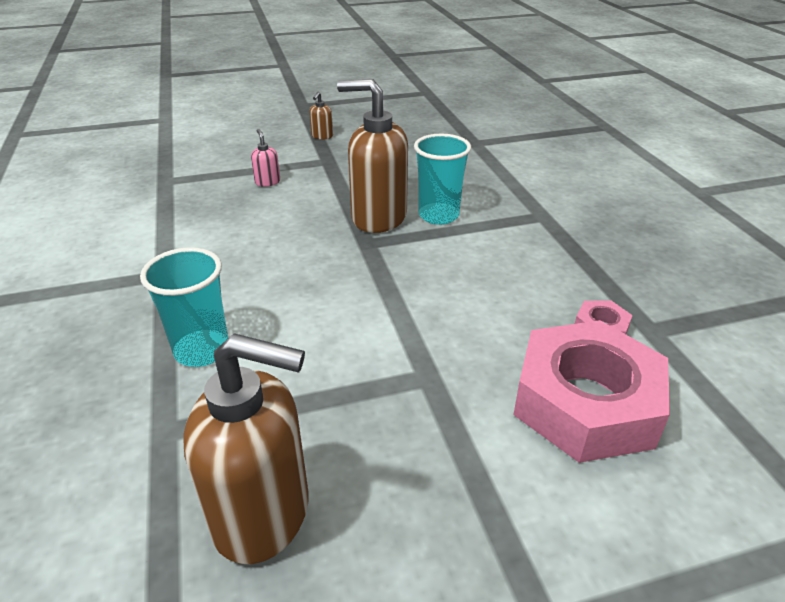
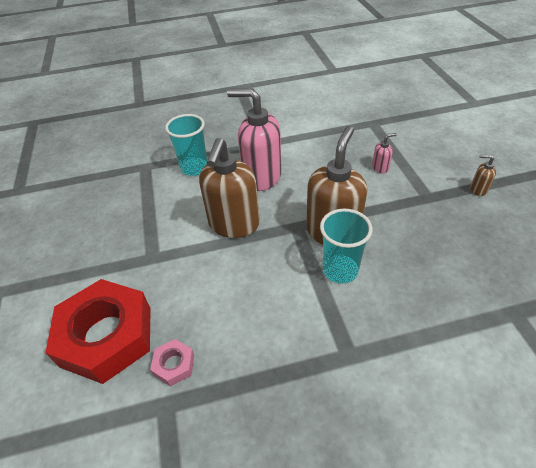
camera: 95 degrees right, 10 degrees up
(255, 272) = (261, 177): none -> pink soap dispenser
(263, 514) = (89, 201): brown soap dispenser -> brown soap dispenser (234, 224)
(585, 402) = (107, 336): pink nut -> red nut

